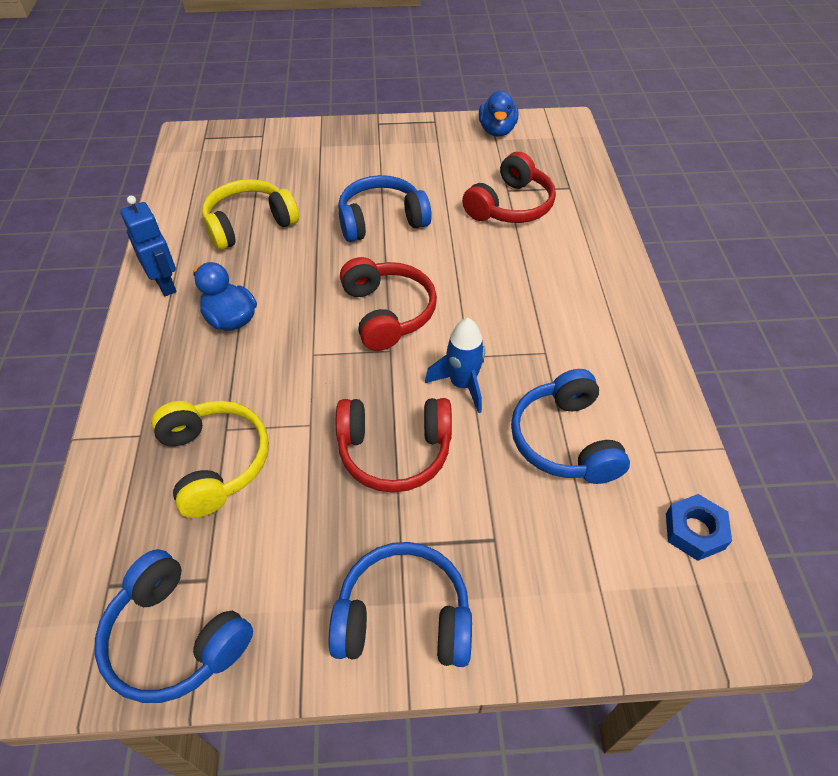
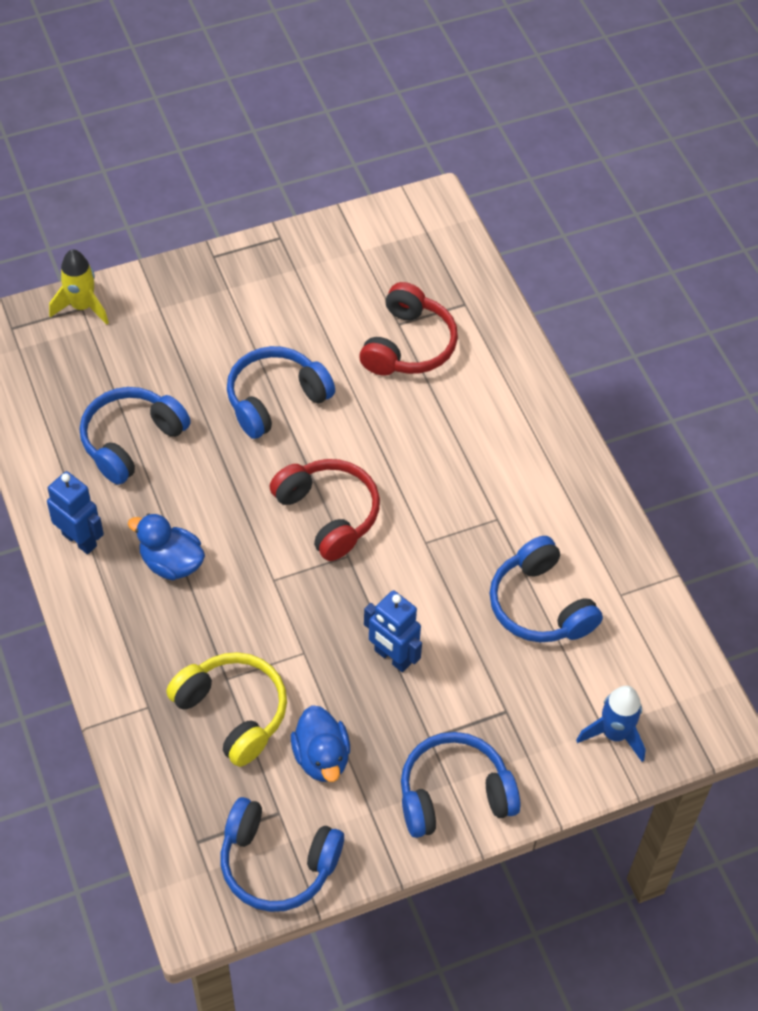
camera: 20 degrees left, 5 degrees up
(249, 224) = (131, 441): yellow headphones -> blue headphones
(263, 135) = (82, 307): none -> yellow rocket
(394, 451) = (392, 657): red headphones -> blue robot
(462, 384) = (430, 574): blue rocket -> blue rocket (614, 734)
(497, 131) = (358, 236): blue duck -> blue duck (321, 757)
(694, 531) = (667, 658): blue nut -> none

